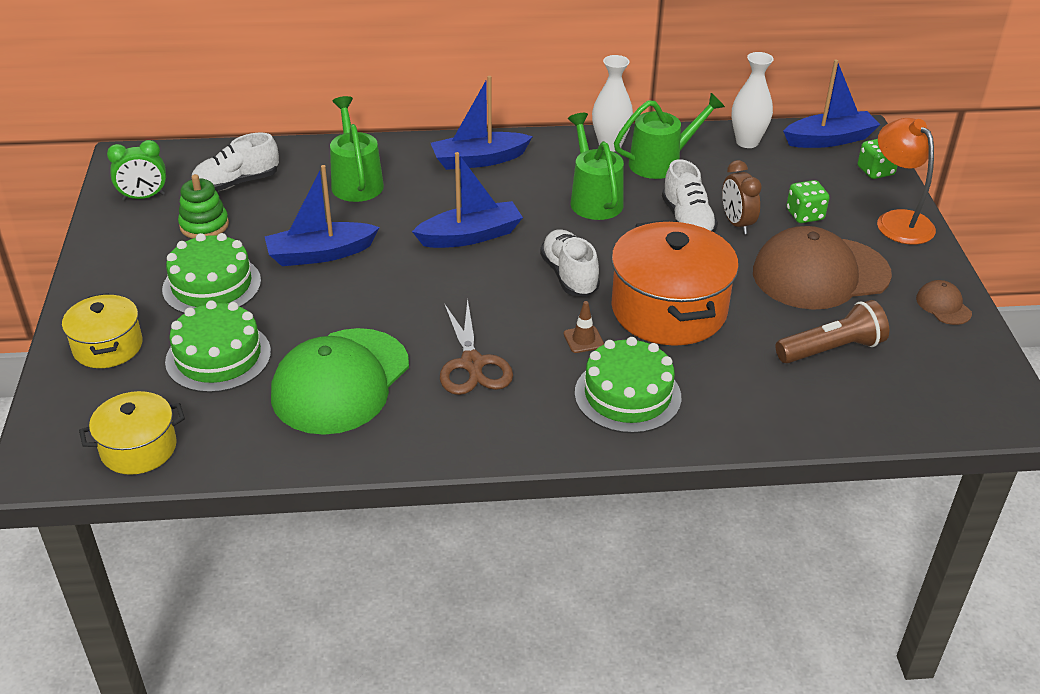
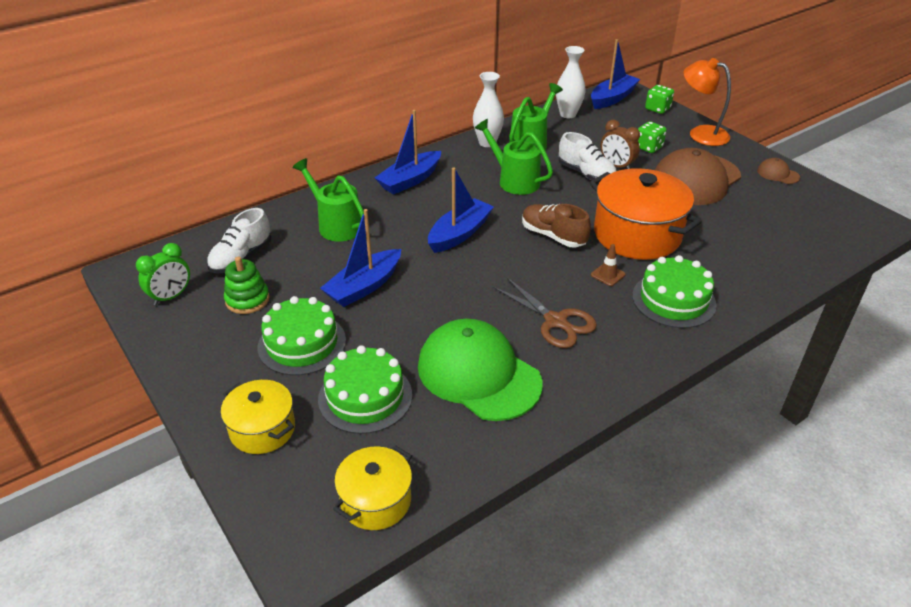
camera: 30 degrees left, 0 degrees up
(340, 381) = (478, 374): green cap -> green cap turned 135 degrees clockwise
(569, 275) = (553, 236): white shoe -> brown shoe
(832, 349) = (752, 222): brown flashlight -> none

